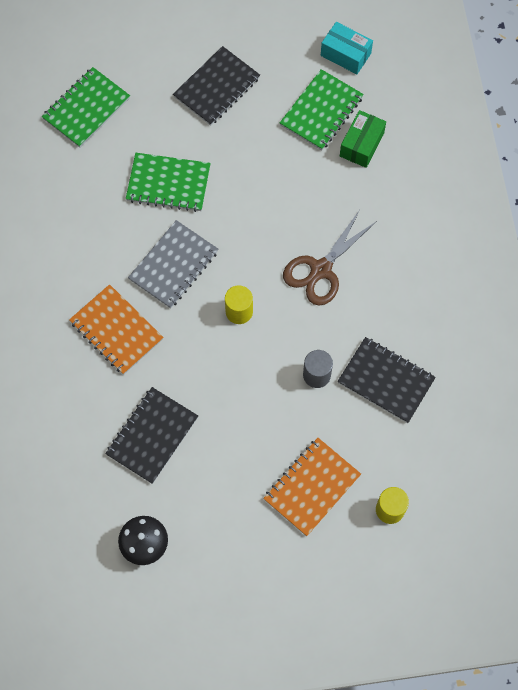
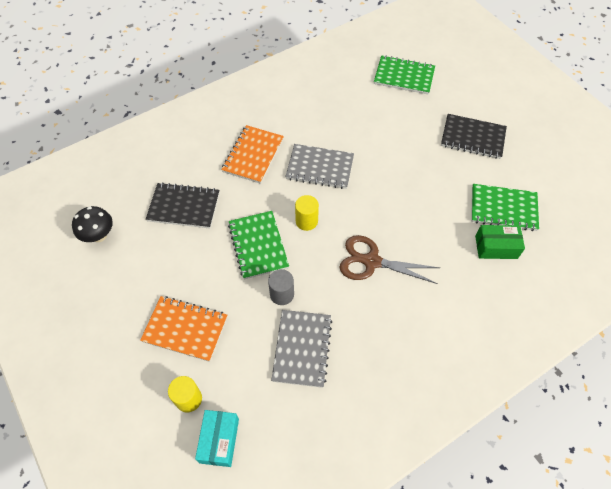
camera: 65 degrees right, 10 degrees down
(168, 183) = (380, 140): green notebook -> green notebook (258, 245)
(345, 54) = (563, 205): turquoise box -> turquoise box (219, 440)
(386, 381) = (302, 349): black notebook -> grey notebook

